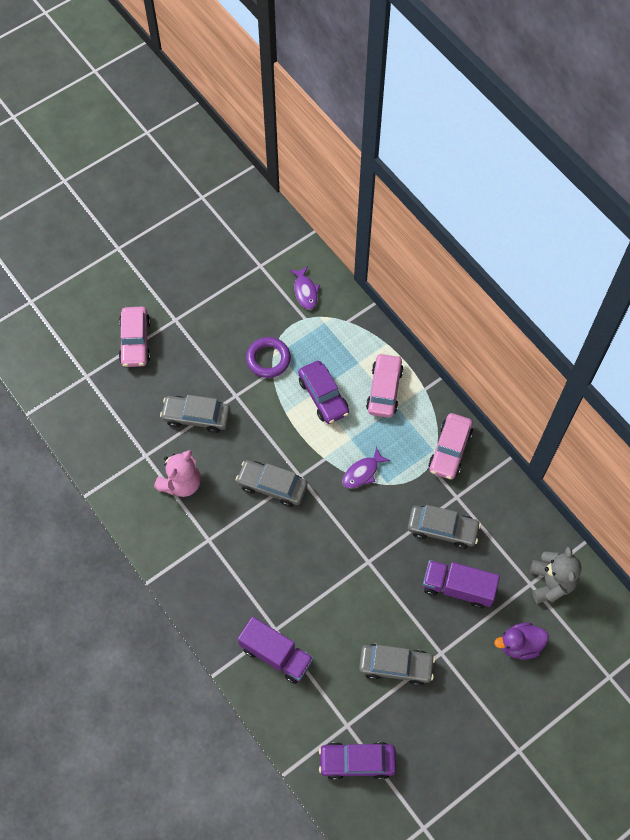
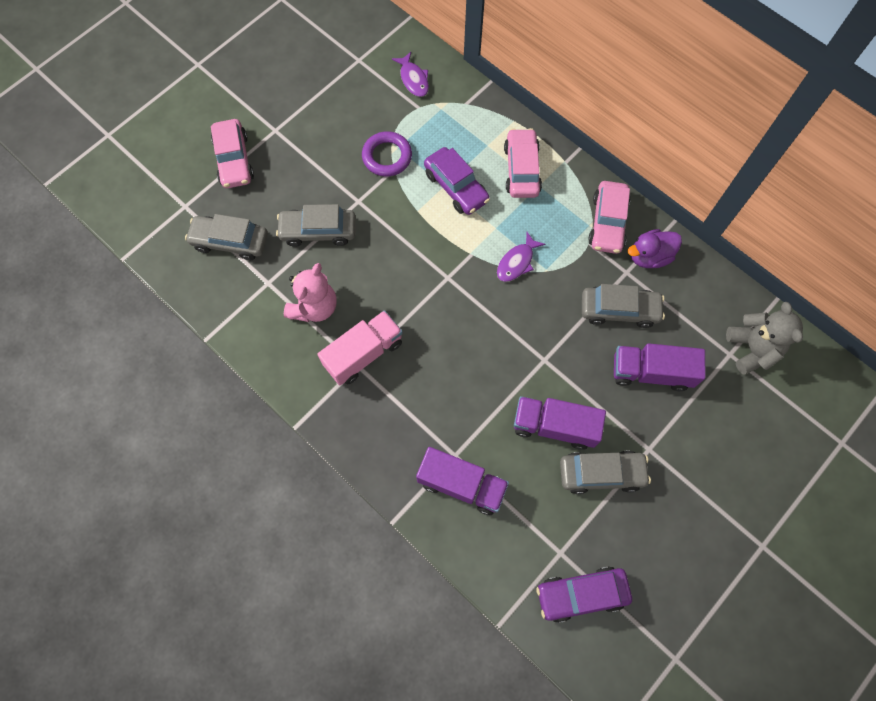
camera: 10 degrees left, 5 degrees up
(215, 530) = (363, 354): none -> pink truck
(272, 486) = (418, 294): grey car -> grey car (230, 242)
(364, 619) = (554, 426): none -> purple truck
(519, 645) = (734, 424): purple duck -> purple duck (649, 256)

